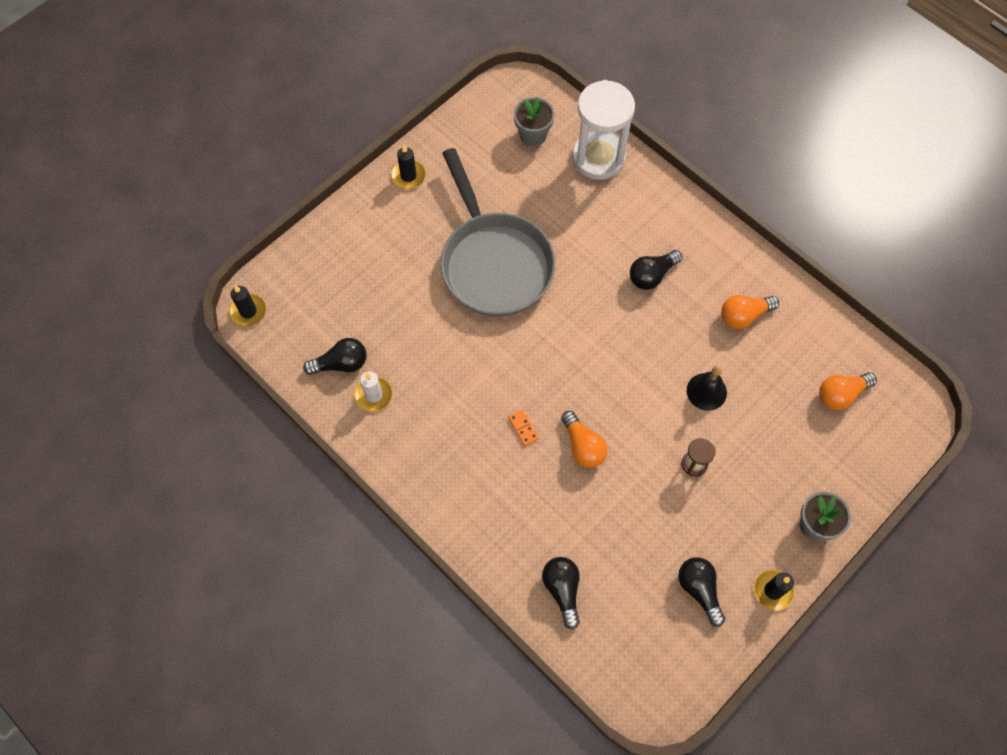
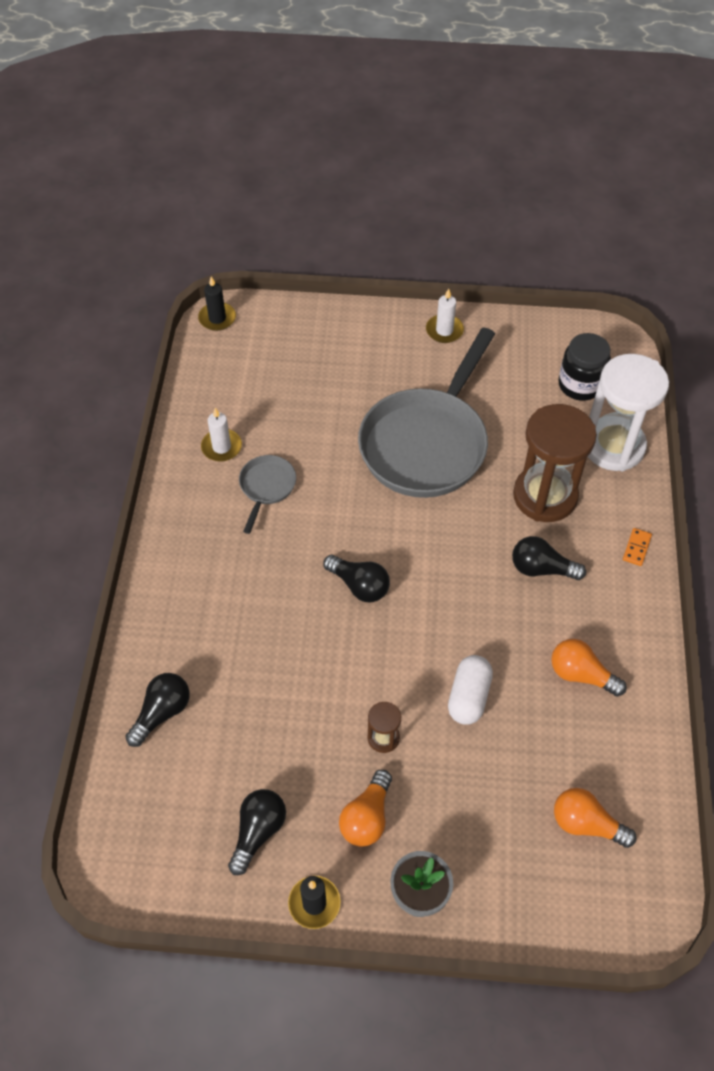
camera: 50 degrees right, 10 degrees down
(341, 364) = (228, 406): black light bulb -> black light bulb (359, 585)
(408, 176) = (444, 330): black candle -> white candle
(437, 391) = (266, 487): none -> grey pan
(523, 428) = (291, 574): orange domino -> orange domino (636, 548)
(533, 135) = (580, 385): grey flower pot -> black jar
(583, 446) = (316, 632): orange light bulb -> orange light bulb (367, 817)
(600, 228) = (545, 496): none -> brown hourglass
(706, 391) = (469, 697): black bell -> white capsule

